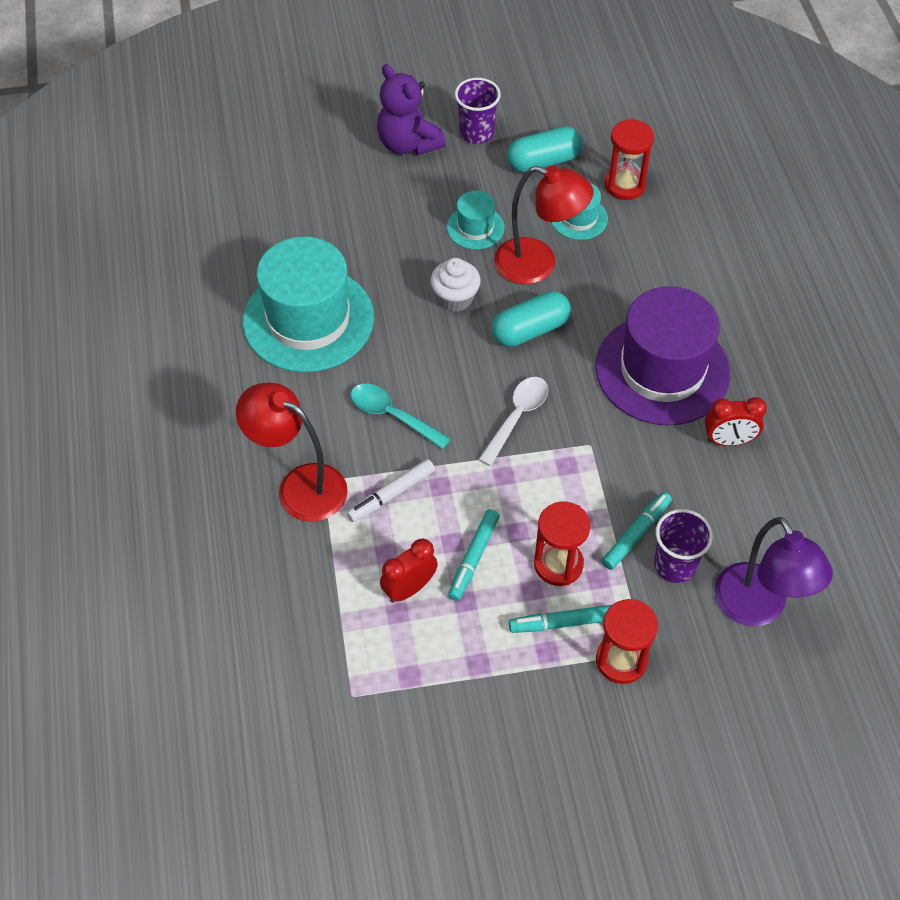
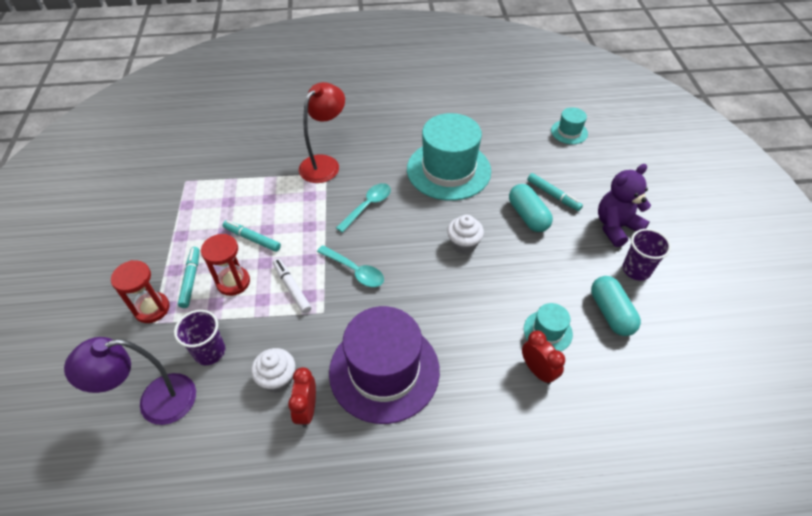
camera: 95 degrees right, 5 degrees down
(391, 494) = (309, 203): white marker -> white marker (292, 288)
(409, 588) = (242, 207): red clock -> red clock (537, 370)
(475, 227) = (533, 261): turquoise hat -> turquoise hat (569, 132)
(517, 417) = (355, 271): white spoon -> turquoise spoon
(530, 330) = (431, 286): turquoise capsule -> turquoise capsule (527, 216)
(538, 265) = (496, 297): red lamp -> none
(625, 185) = (590, 372): red hourglass -> none
(636, 534) = (242, 331): turquoise marker -> turquoise marker (553, 195)
(696, 478) = (277, 379): none -> white cupcake

